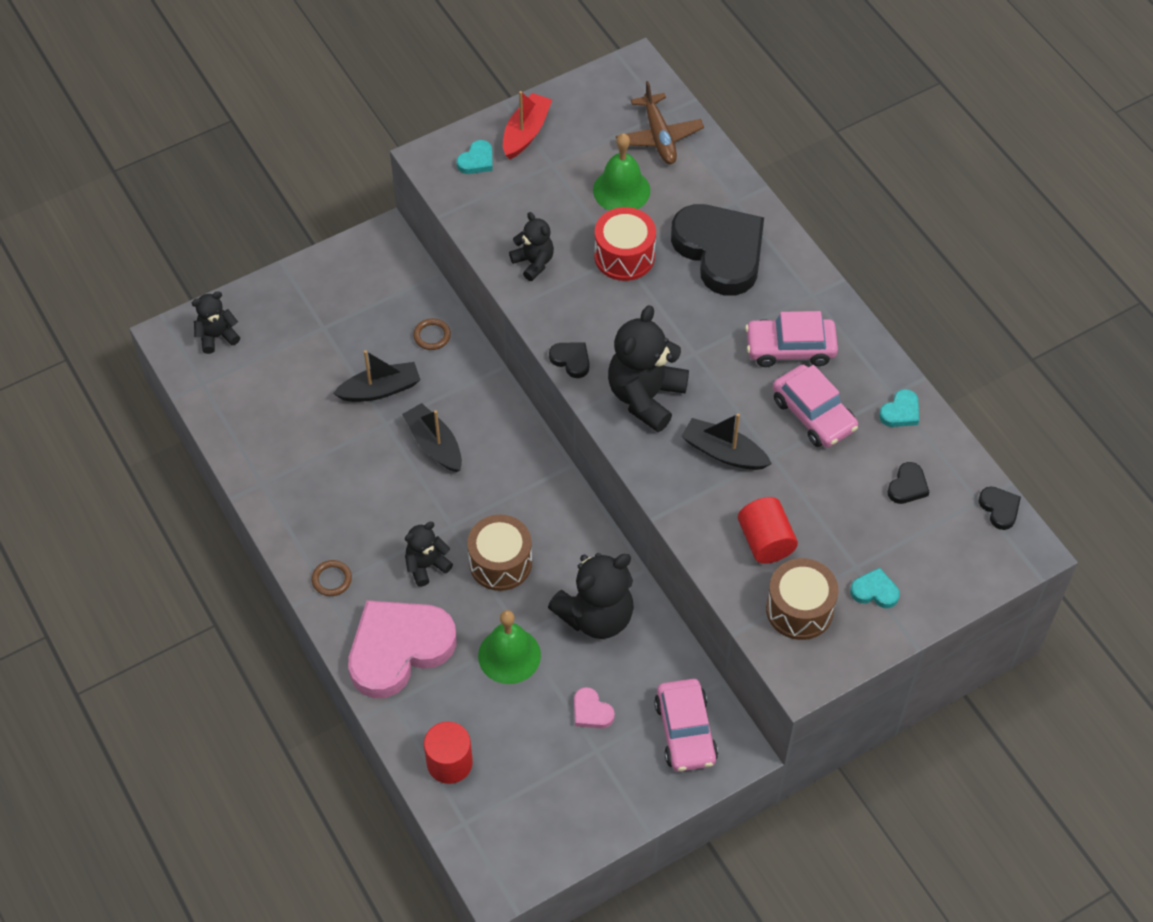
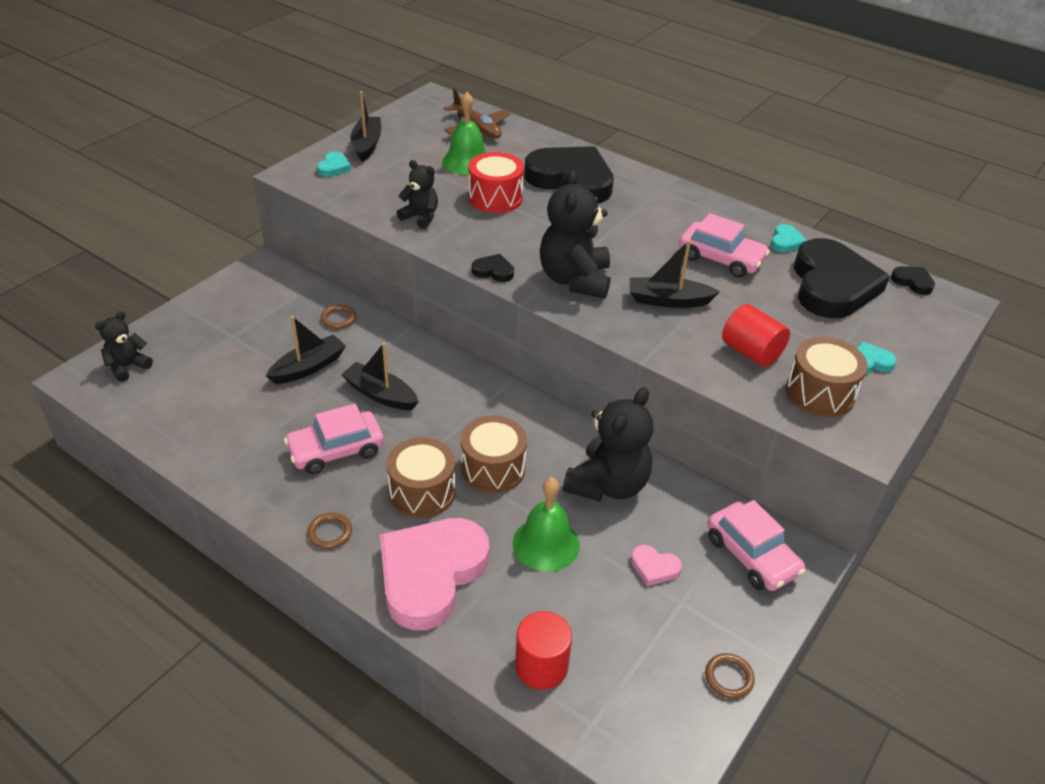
camera: 25 degrees left, 15 degrees down
(426, 565) = (422, 492): black teddy bear -> brown drum
(526, 132) = (367, 145): red boat -> black boat
(595, 829) = (729, 677): none -> brown ring
(790, 348) = (670, 223): pink car -> pink car (336, 450)
(907, 486) = (832, 285): black heart -> black heart, size x2.48

